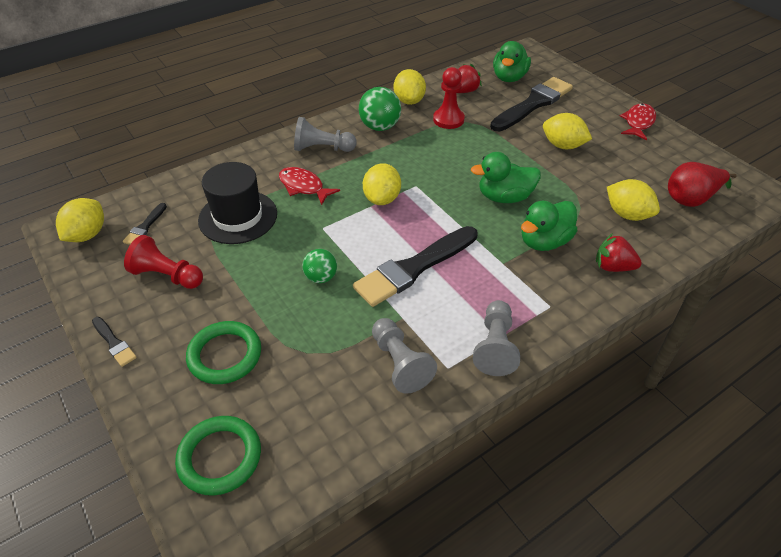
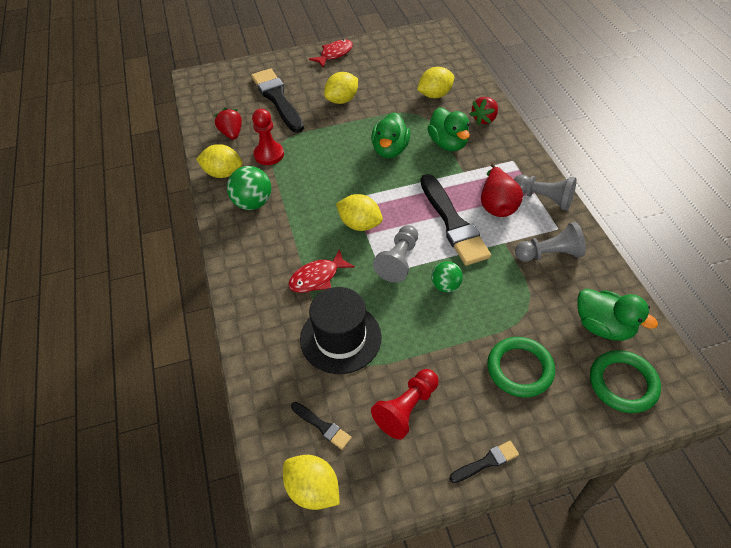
camera: 70 degrees left, 5 degrees up
(322, 148) = (264, 253): grey pawn -> grey pawn (398, 260)
(509, 78) = (229, 101): green duck -> green duck (603, 326)
(638, 122) = (334, 54): red fish -> red fish turned 90 degrees clockwise
(691, 199) = (430, 61): red pear -> red pear (497, 205)

